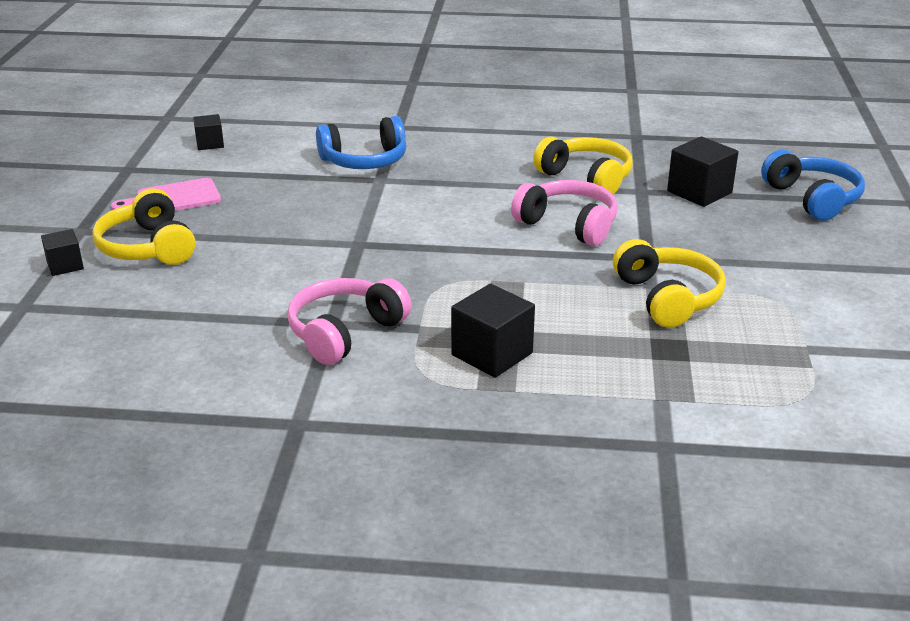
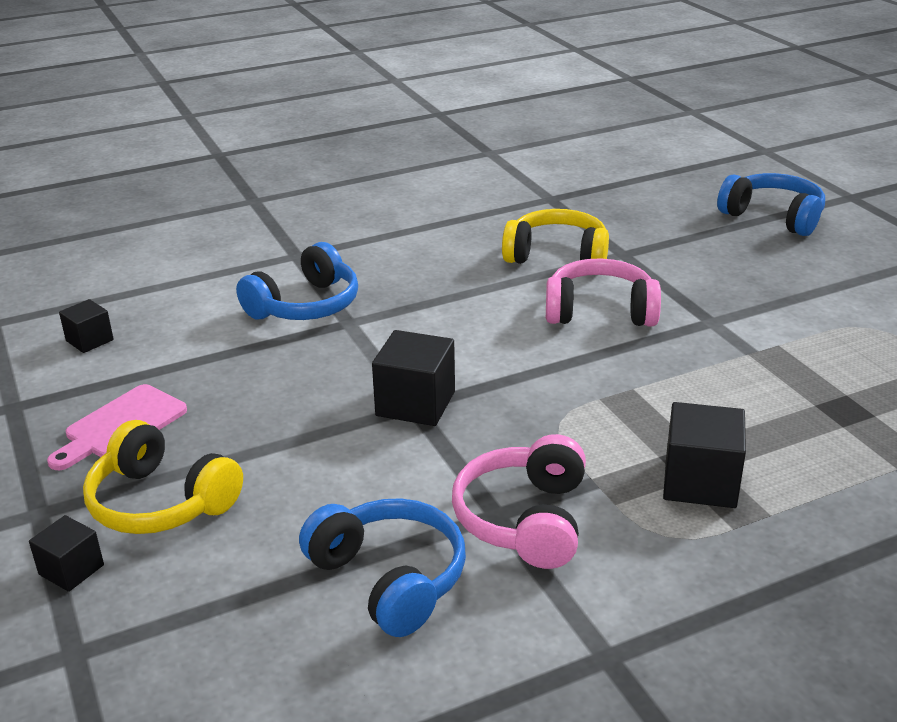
camera: 30 degrees left, 0 degrees up
(224, 334) = (389, 578): none -> blue headphones
(668, 298) = (779, 357): yellow headphones -> none
(699, 192) = (674, 239): black cube -> black cube (415, 403)

